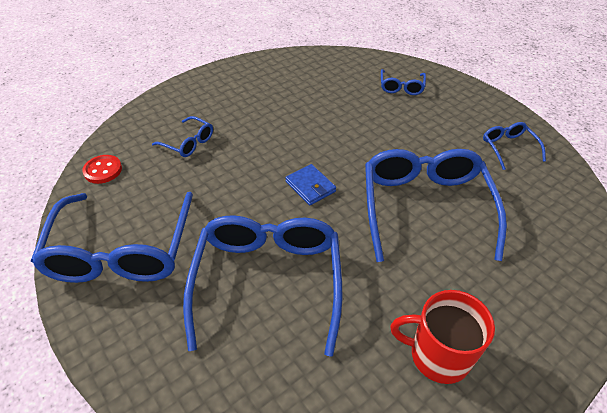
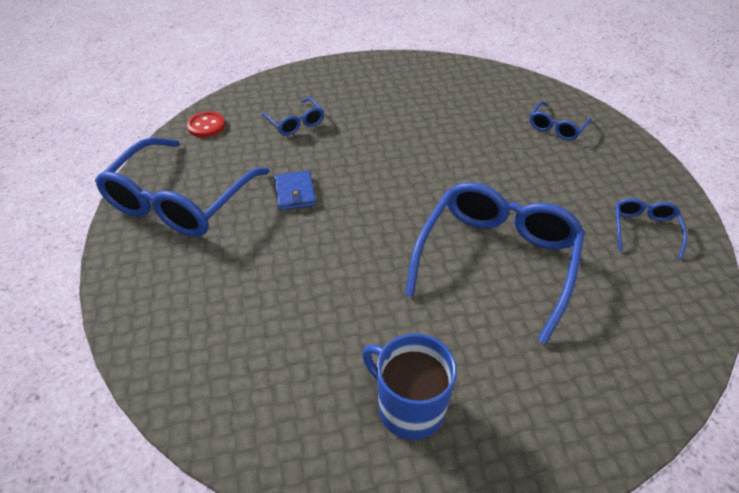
camera: 25 degrees right, 0 degrees up
(268, 281) = (288, 274): blue glasses -> none
(310, 186) = (387, 200): blue wallet -> blue wallet (295, 193)
(438, 355) = (409, 407): red mug -> blue mug

